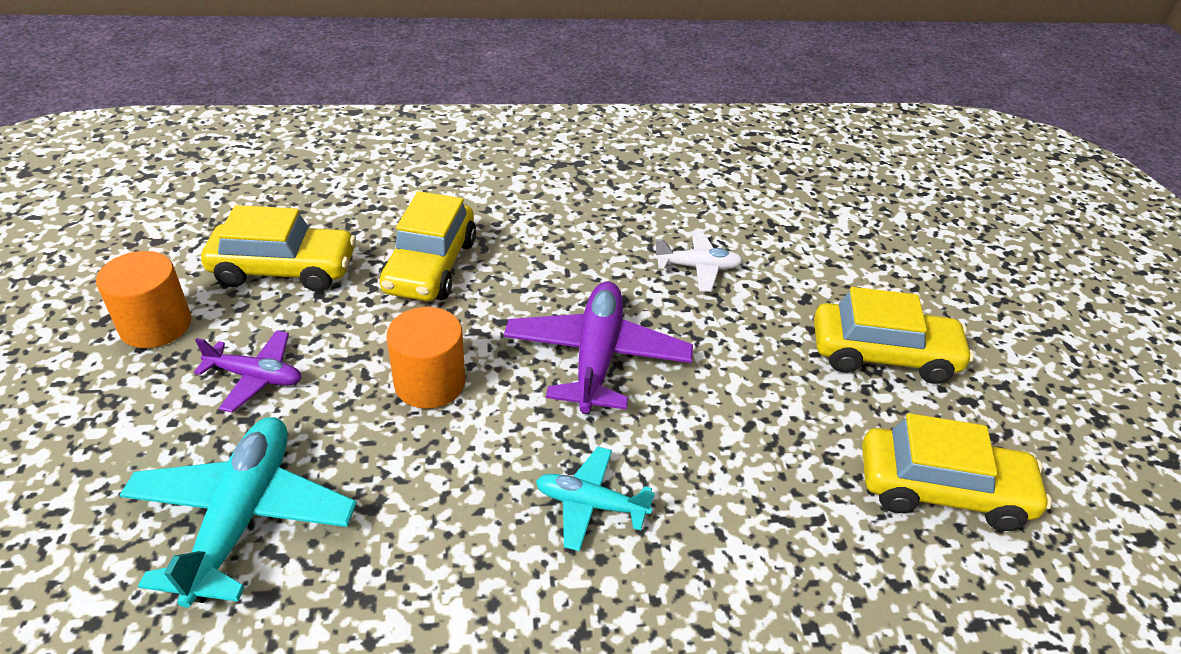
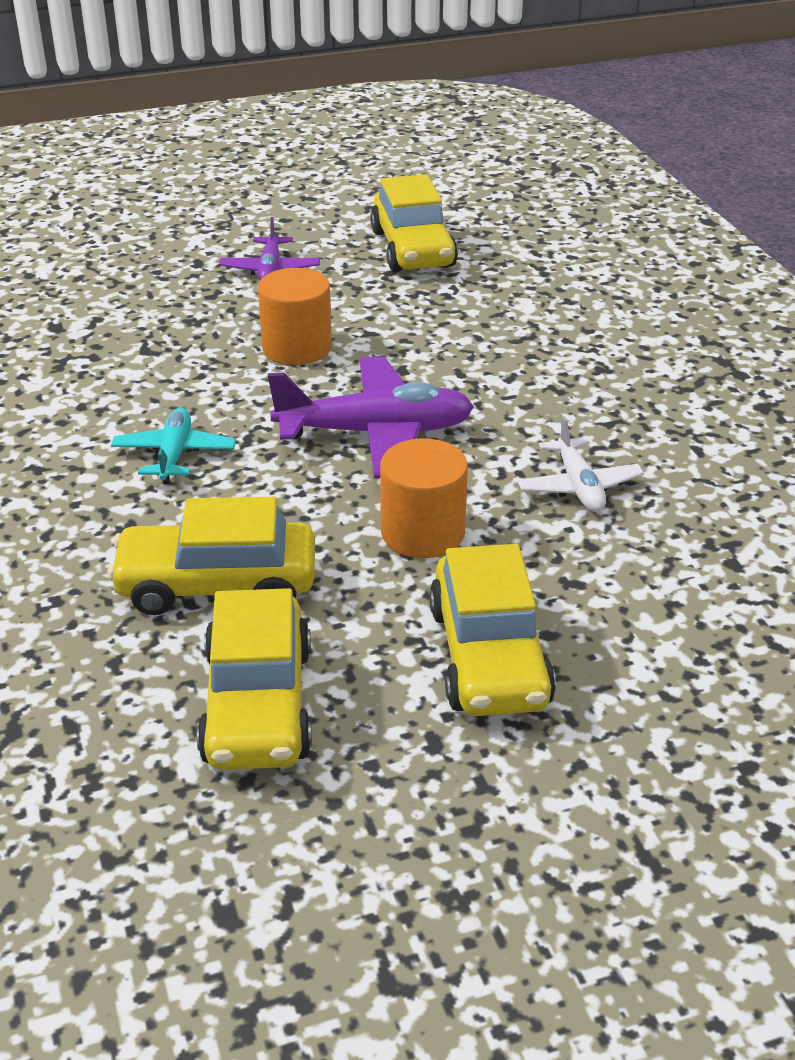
camera: 80 degrees right, 5 degrees down
(156, 325) = (311, 217): orange cylinder -> orange cylinder (422, 532)
(242, 517) = (125, 301): turquoise plane -> none
(430, 266) = (464, 316): yellow car -> yellow car (217, 585)

